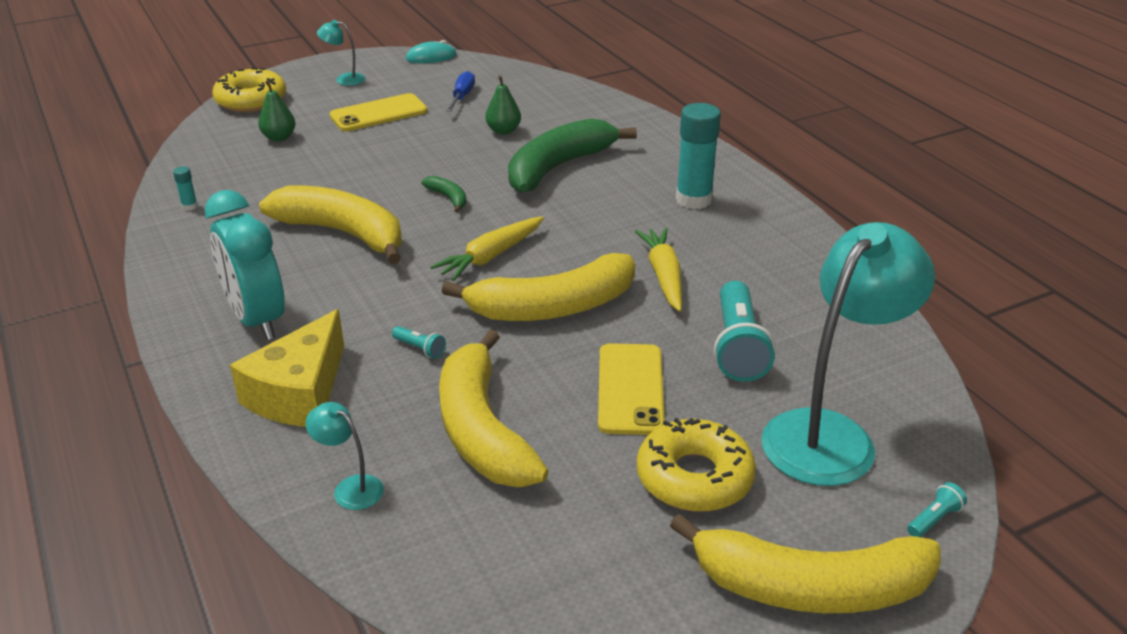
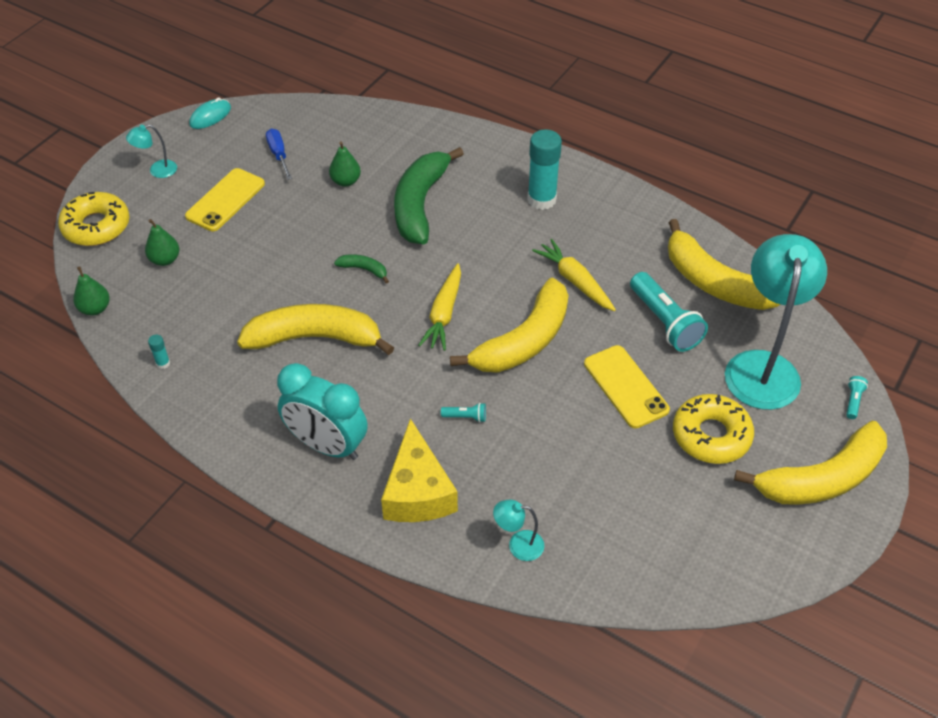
camera: 30 degrees left, 15 degrees up
(183, 152) = (95, 309): none -> green pear
(482, 430) = (561, 462): yellow banana -> yellow banana (715, 283)

